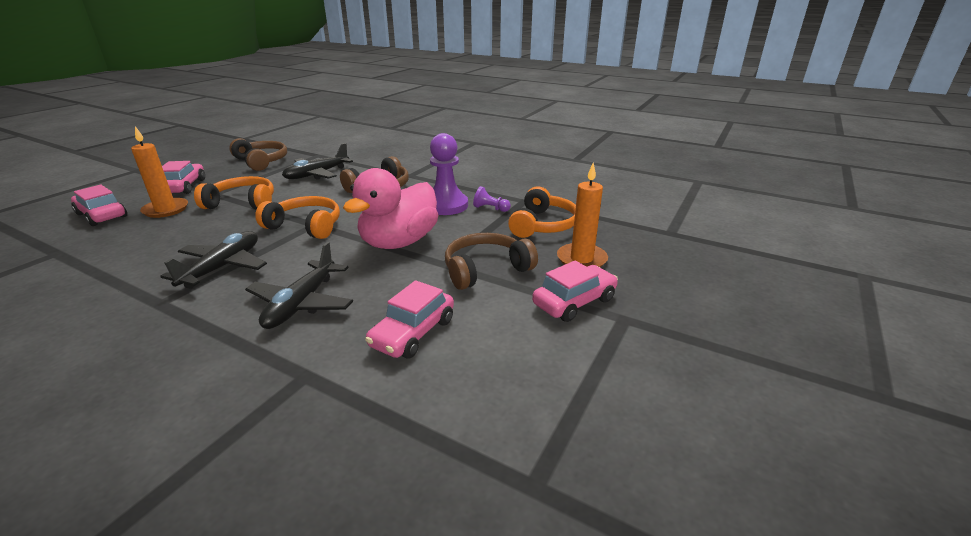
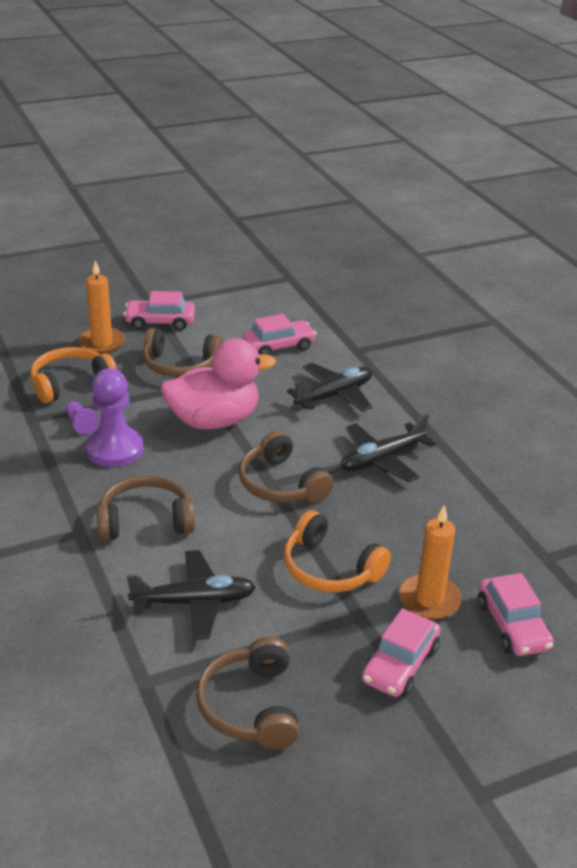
camera: 145 degrees left, 5 degrees up
(306, 226) = (281, 484): orange headphones -> brown headphones

